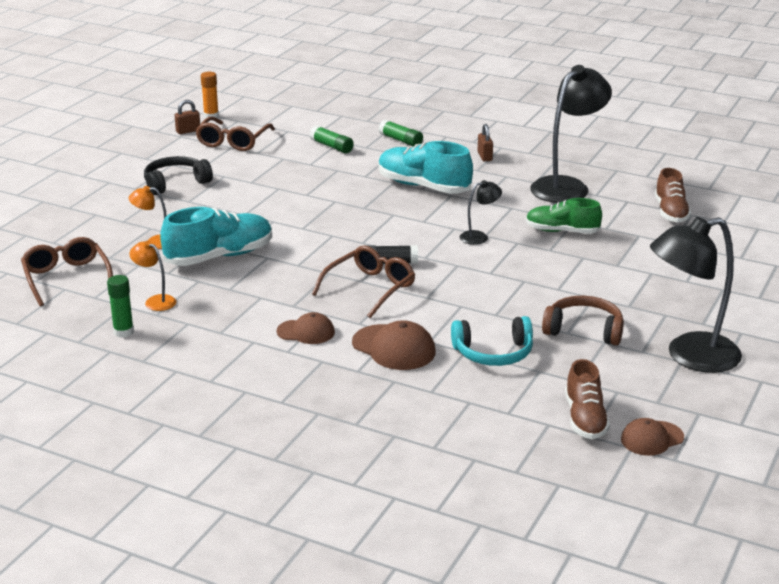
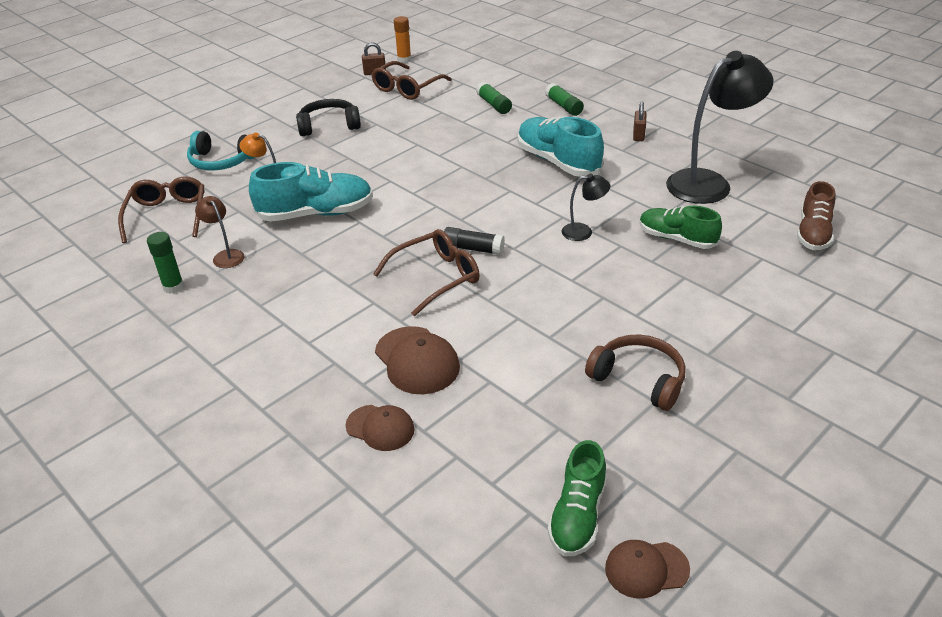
camera: 20 degrees right, 10 degrees up
(155, 301) = (225, 255): orange lamp -> brown lamp
(306, 332) = (341, 321): brown cap -> brown cap (380, 428)
(493, 353) = (519, 391): turquoise headphones -> turquoise headphones (221, 161)
(585, 419) = (577, 515): brown shoe -> green shoe
(690, 356) = (751, 446): black lamp -> none

